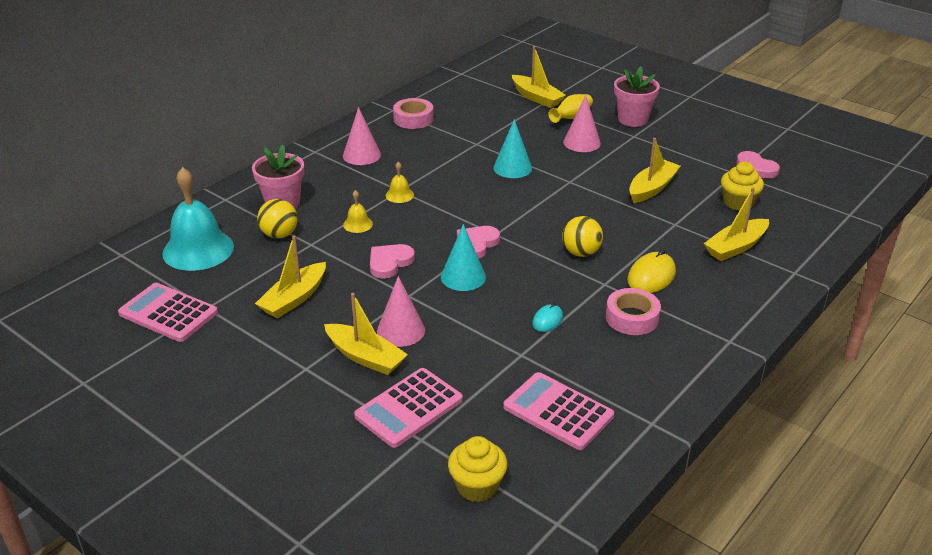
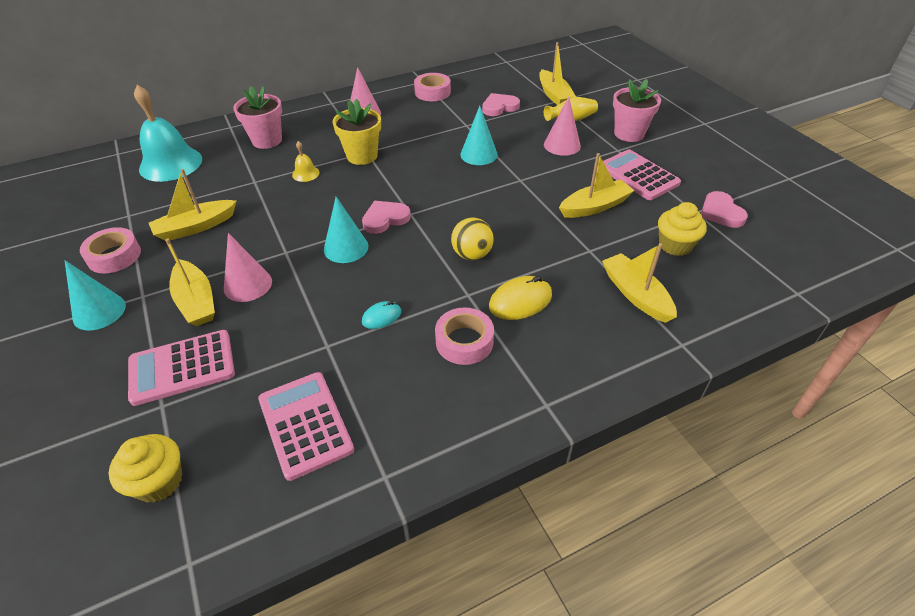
camera: 25 degrees right, 10 degrees up
(168, 313) = (98, 212): pink calculator -> pink calculator (638, 175)
(236, 345) = (114, 256): none -> pink tape
(277, 392) = (99, 311): none -> turquoise cone
(279, 235) = (239, 167): yellow ball -> none
(389, 263) = (298, 216): pink heart -> pink heart (499, 107)
(399, 195) = (362, 156): yellow bell -> yellow flower pot
(736, 247) = (636, 294): yellow boat -> yellow boat turned 75 degrees clockwise

